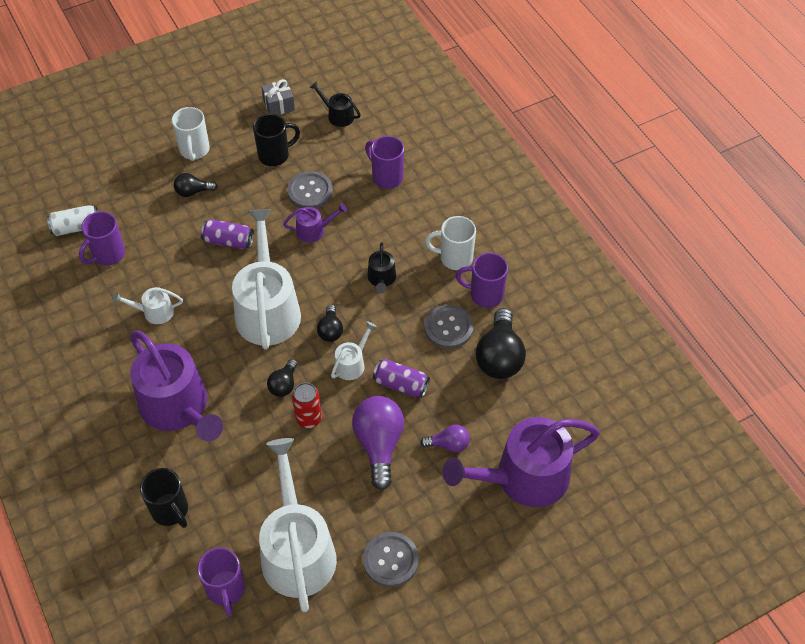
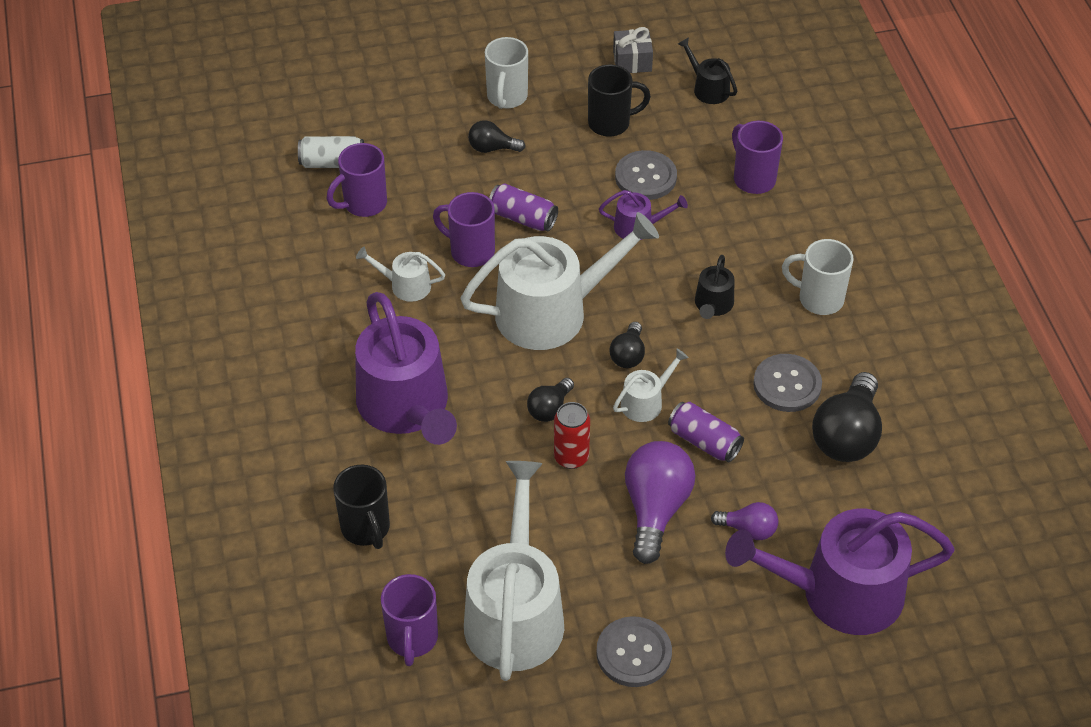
camera: 15 degrees right, 5 degrees down
(267, 309) = (552, 311): white watering can -> white watering can turned 60 degrees clockwise
(485, 294) = (848, 353): purple mug -> purple mug (470, 251)

